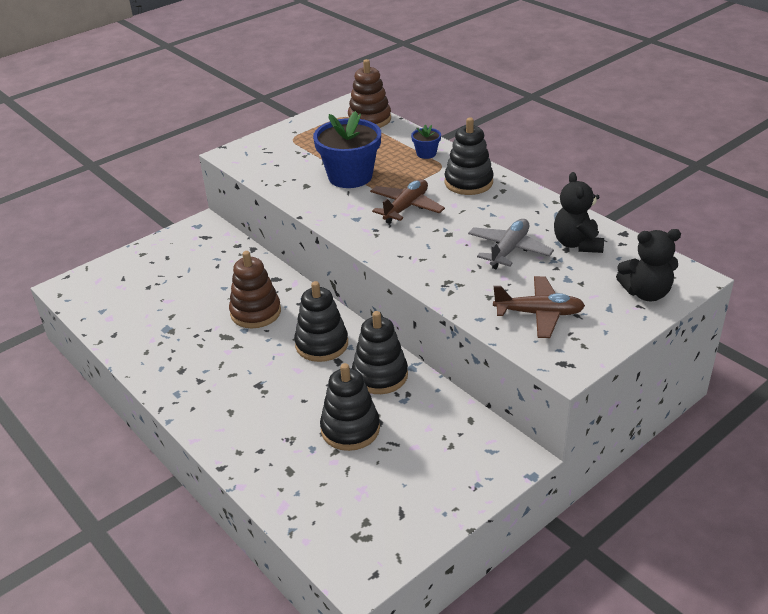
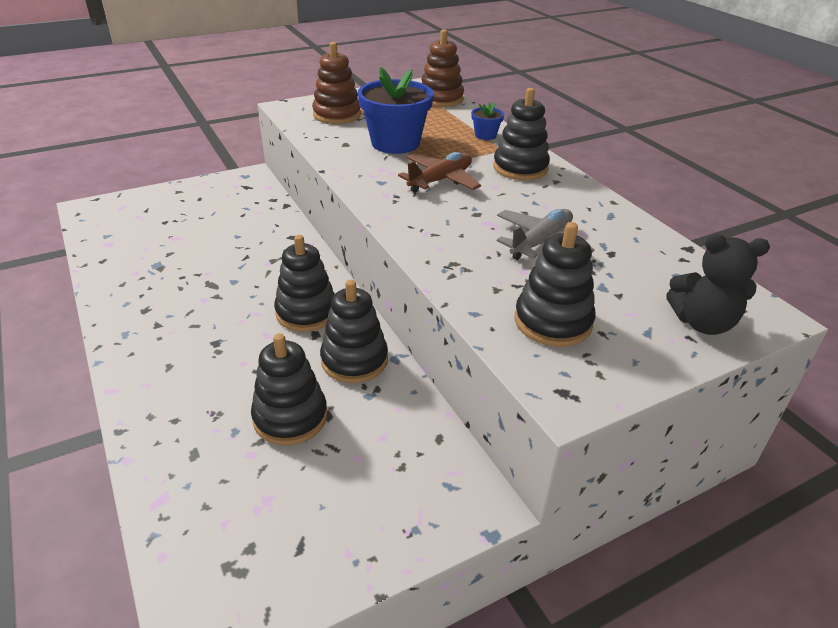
camera: 10 degrees right, 0 degrees up
(255, 312) = (255, 266): brown stacking toy -> brown stacking toy (337, 115)
(539, 314) = (553, 322): brown plane -> black stacking toy
(577, 244) = (626, 250): black teddy bear -> none

